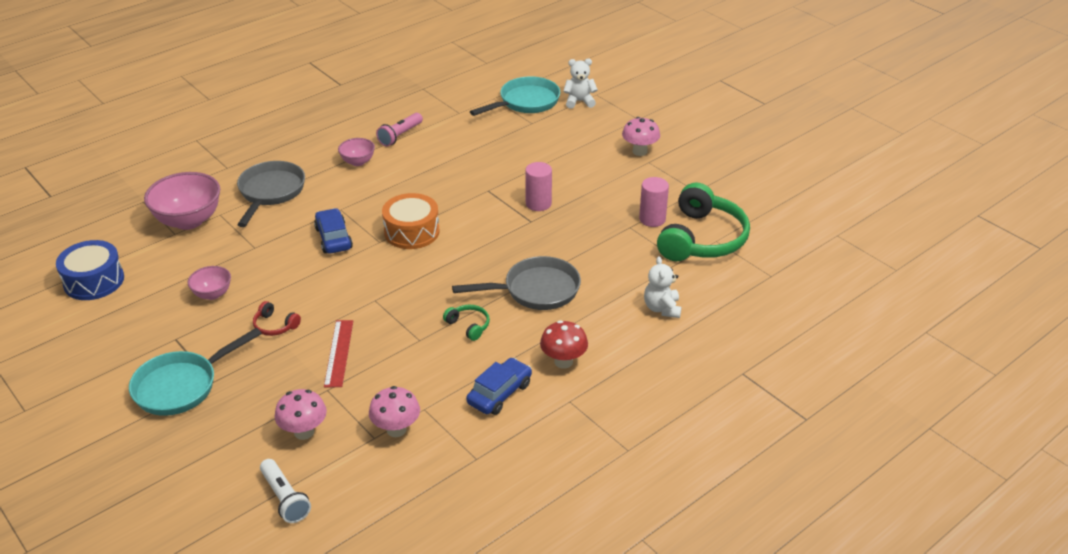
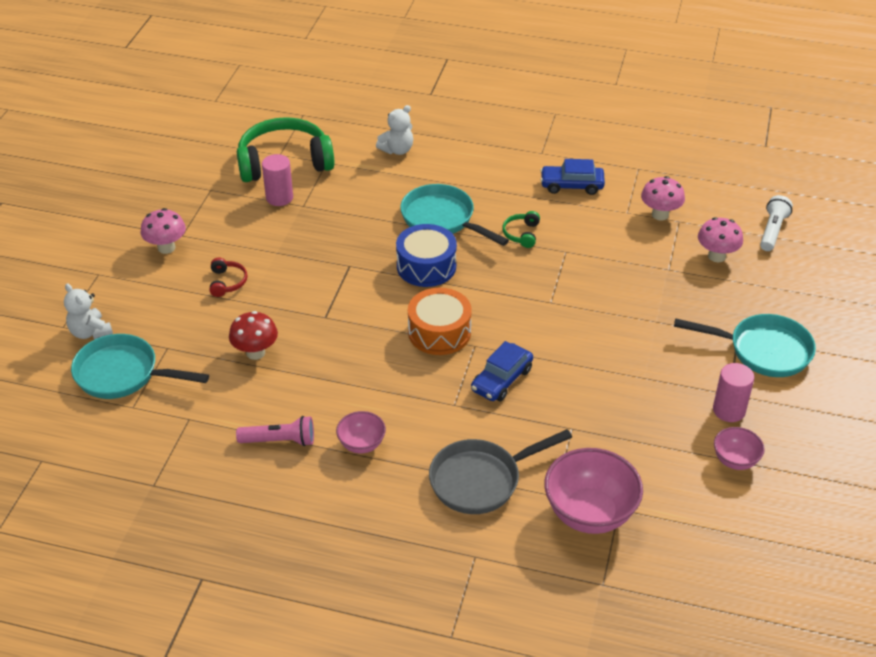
camera: 125 degrees left, 5 degrees up
(94, 281) = (742, 514): blue drum -> blue drum (426, 266)
(212, 294) = (658, 410): pink bowl -> pink bowl (735, 460)
(275, 326) = (645, 342): red headphones -> red headphones (227, 282)
(339, 353) = (629, 286): red ruler -> none
(536, 290) = (442, 219): grey pan -> turquoise pan
(538, 204) = (317, 273): pink cylinder -> pink cylinder (729, 410)
(563, 362) = (507, 171): red mushroom -> red mushroom (255, 352)

